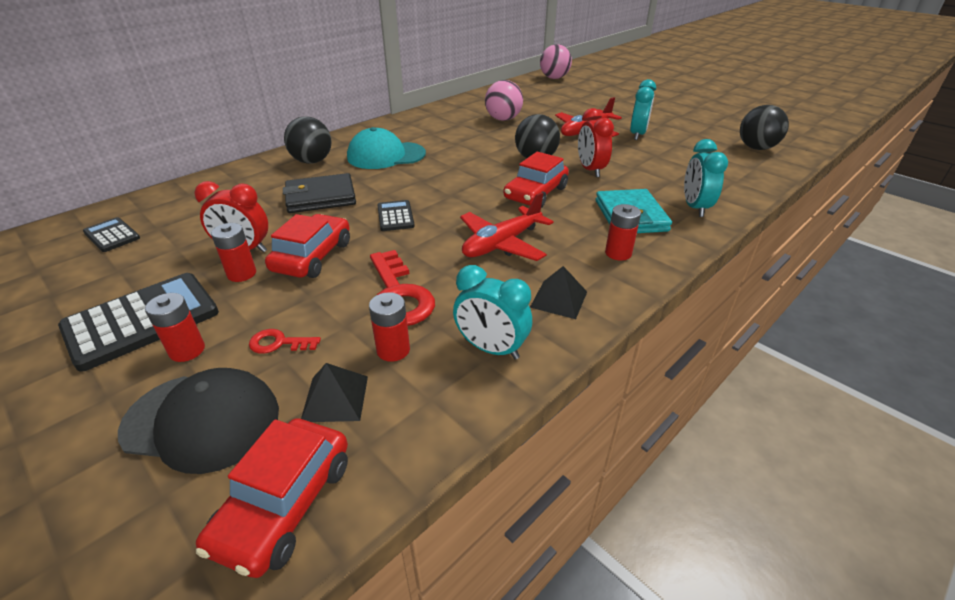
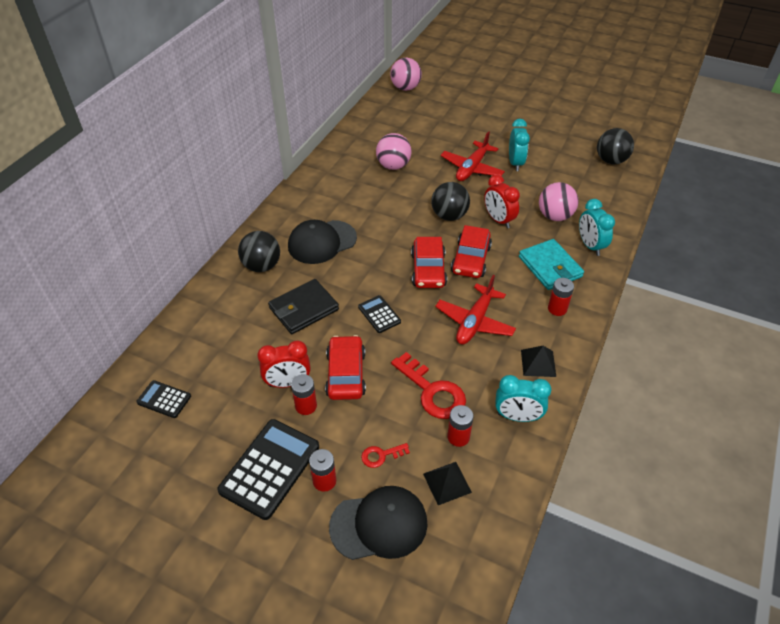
camera: 20 degrees left, 10 degrees up
(284, 504) = (466, 554): red car -> red car (428, 270)
(386, 155) = (322, 242): turquoise cap -> black cap
(661, 177) = (554, 216): none -> pink ball

